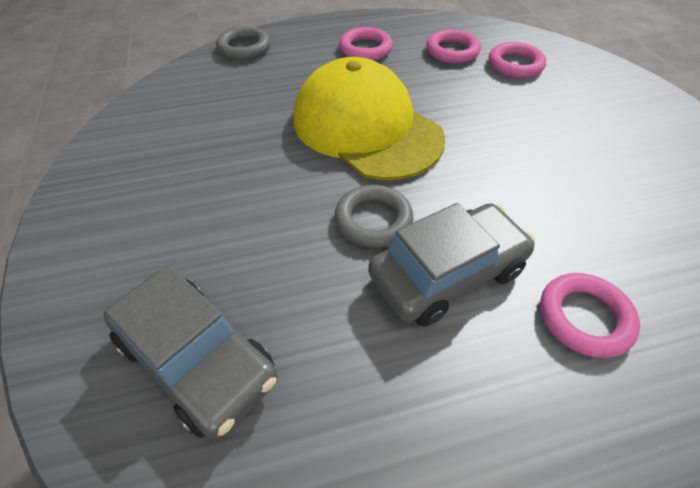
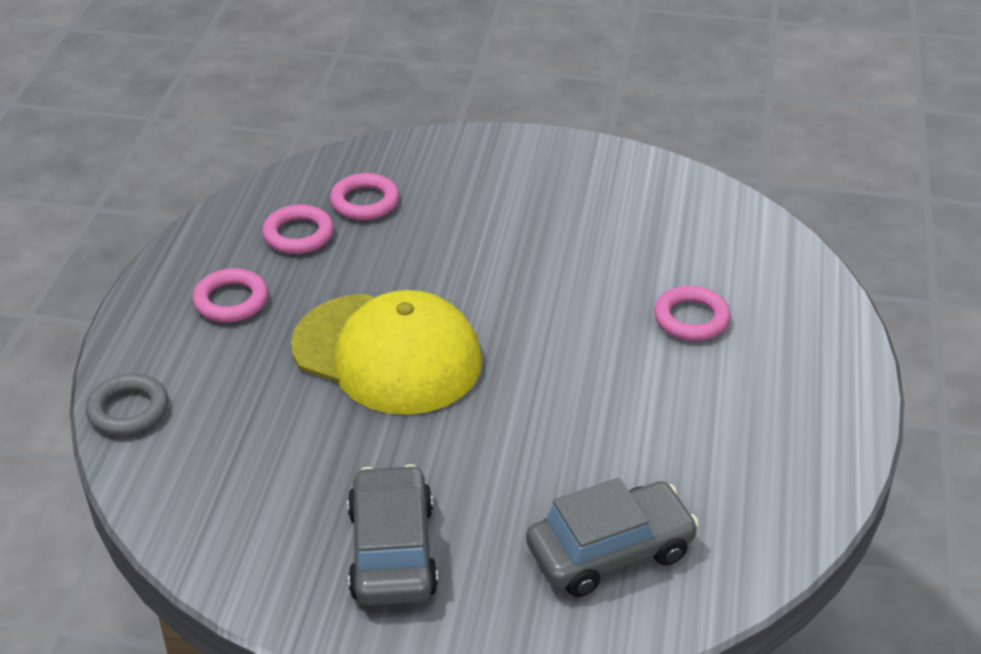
camera: 65 degrees left, 10 degrees down
(366, 128) = (387, 354): yellow cap -> yellow cap turned 135 degrees counterclockwise
(373, 220) = (523, 395): grey ring -> none
(447, 273) = (610, 373): grey car -> grey car (392, 551)

